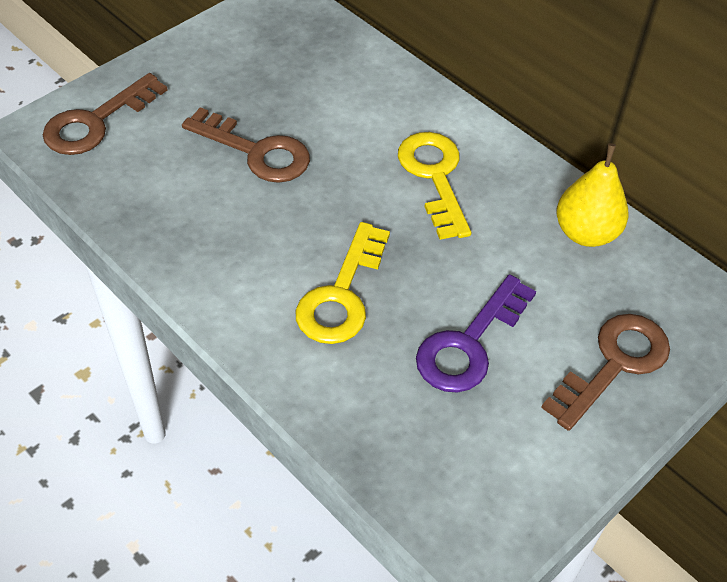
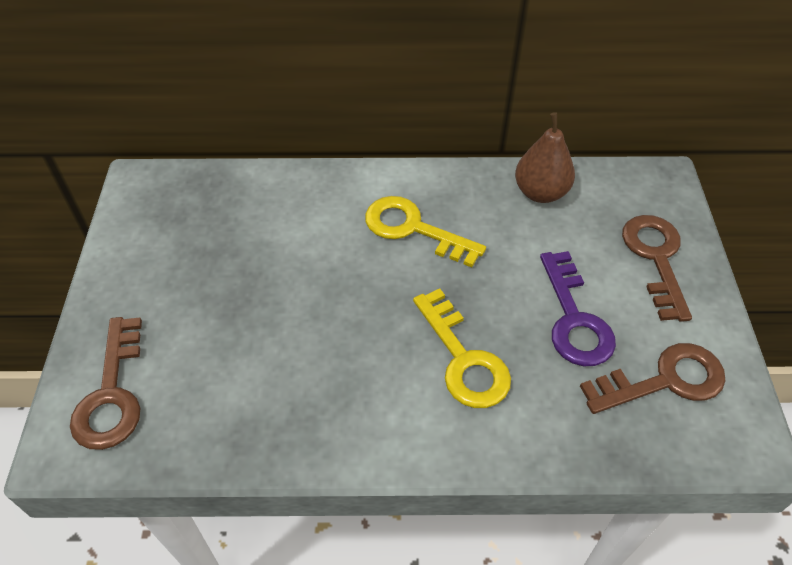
camera: 45 degrees left, 0 degrees up
(256, 151) = (273, 310): brown key -> brown key (664, 380)
(586, 233) = (540, 192): yellow pear -> brown pear

